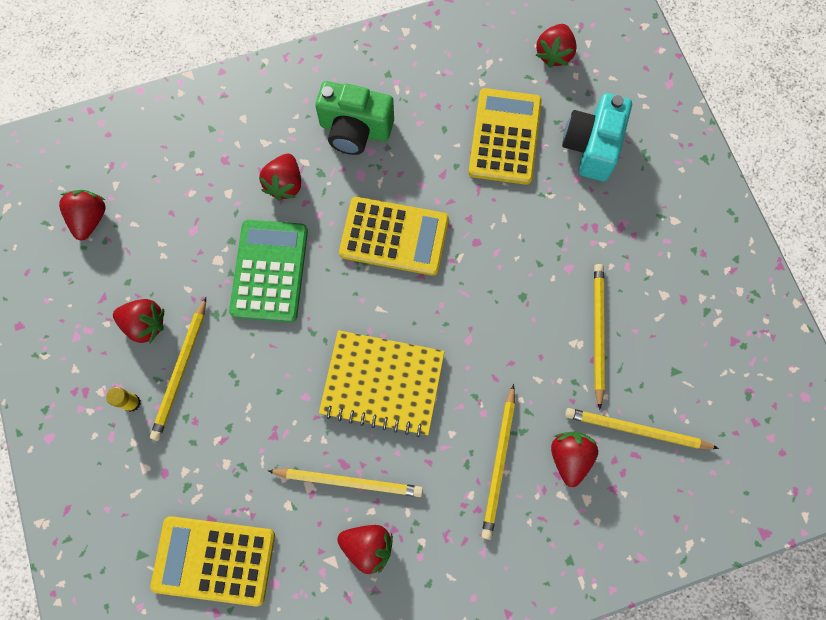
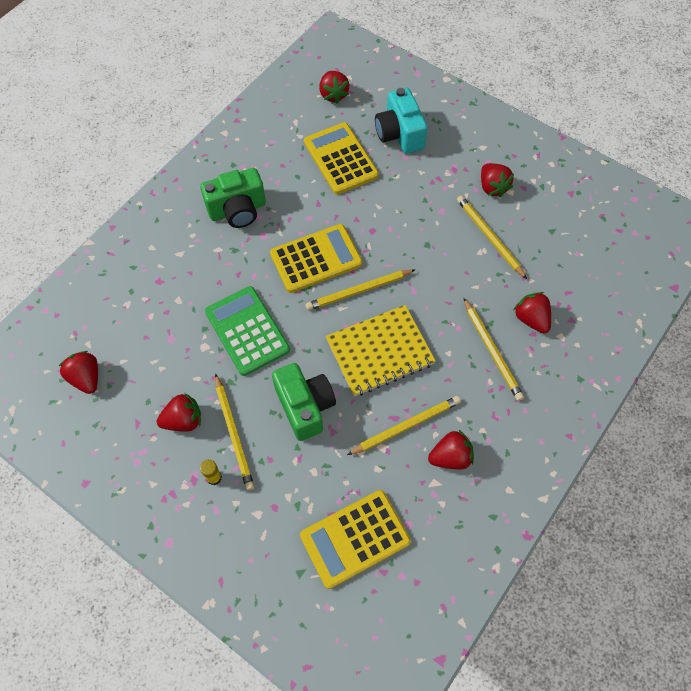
camera: 35 degrees left, 10 degrees down
(266, 390) = (305, 406): none -> green camera
(285, 184) = (215, 271): red strawberry -> red strawberry (492, 187)
(636, 430) = (557, 278): yellow pencil -> yellow pencil (359, 291)

